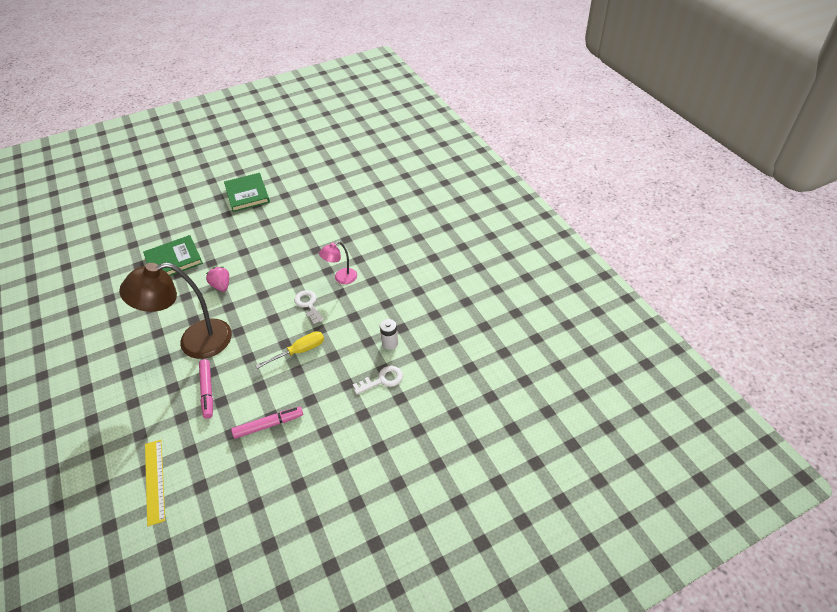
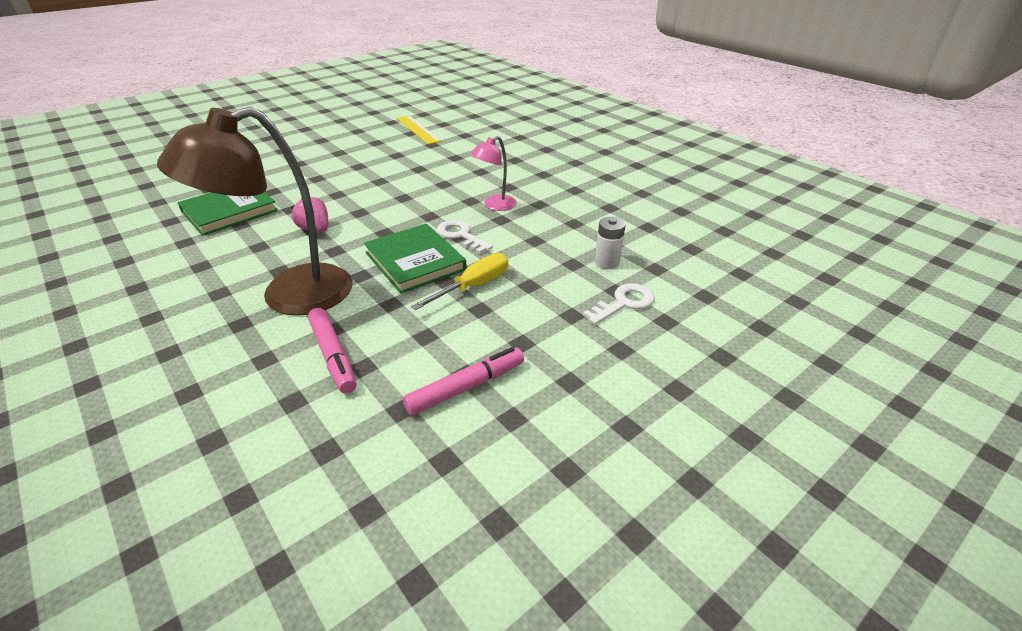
camera: 15 degrees left, 10 degrees down
(154, 481) = (262, 518): yellow ruler -> yellow ruler (418, 129)
(247, 194) = (323, 145): green book -> green book (415, 261)

